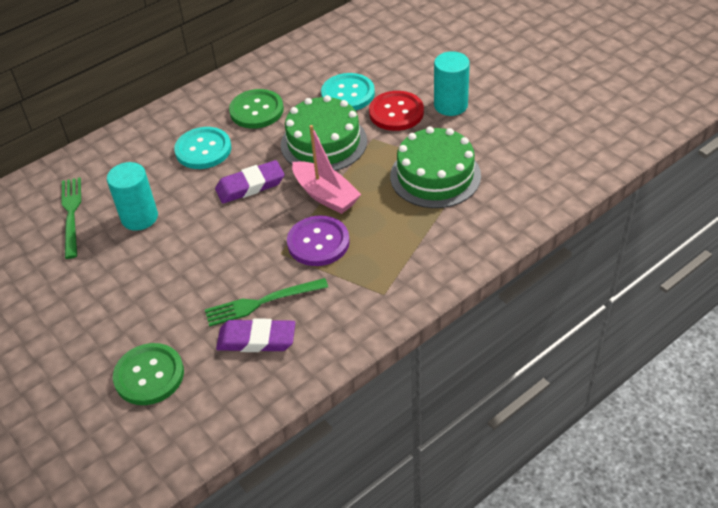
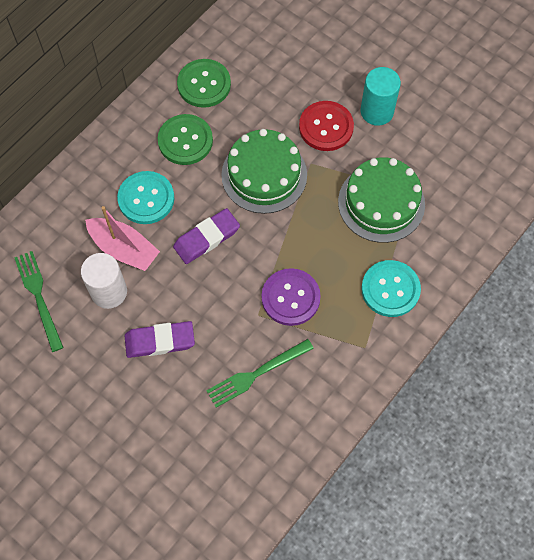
camera: 15 degrees left, 20 degrees up
(139, 217) = (109, 292): turquoise cylinder -> white cylinder
(149, 375) = (177, 469): green button -> green button (204, 84)
(256, 339) = (263, 415): purple eraser -> purple eraser (160, 341)
(325, 195) = (283, 240): pink boat -> pink boat (124, 249)
(348, 94) = (272, 108): turquoise button -> turquoise button (390, 289)

